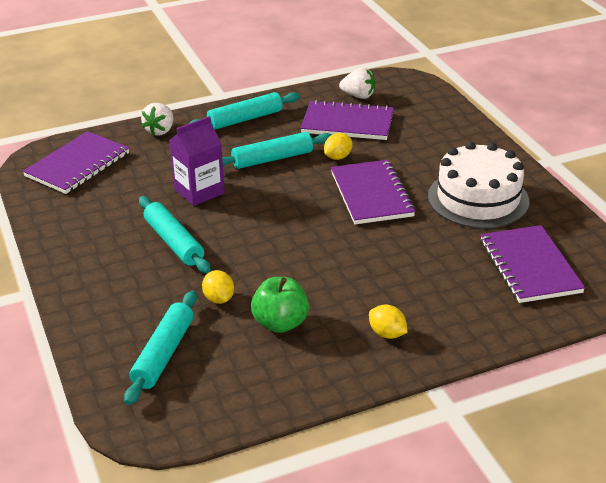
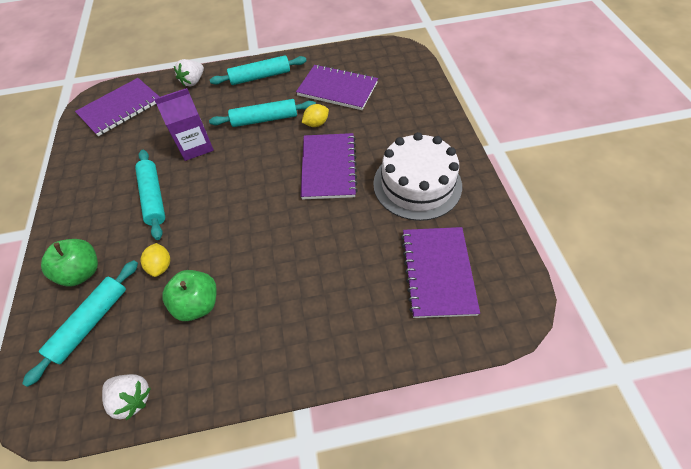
camera: 15 degrees right, 20 degrees up
(125, 315) = (82, 272): none -> green apple
(358, 96) = (356, 62): white strawberry -> white strawberry (132, 398)
(387, 334) = (282, 334): yellow lemon -> none

